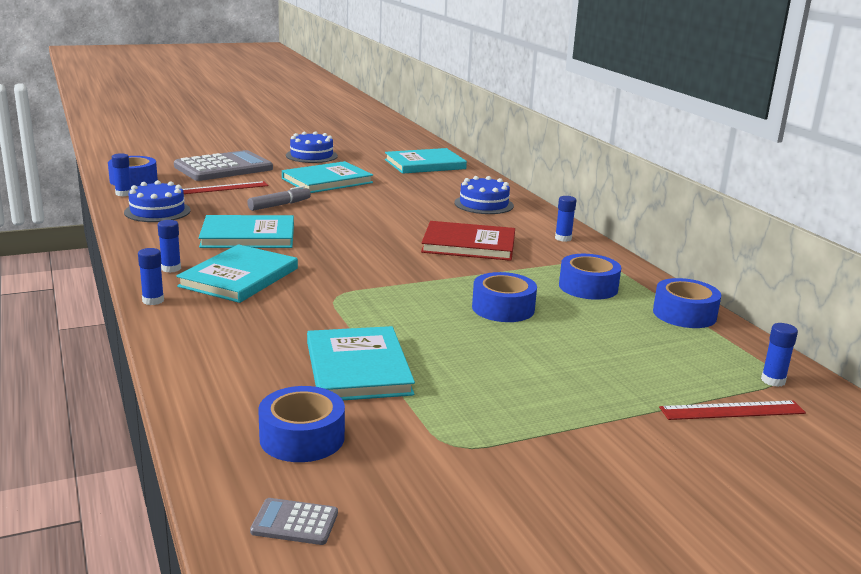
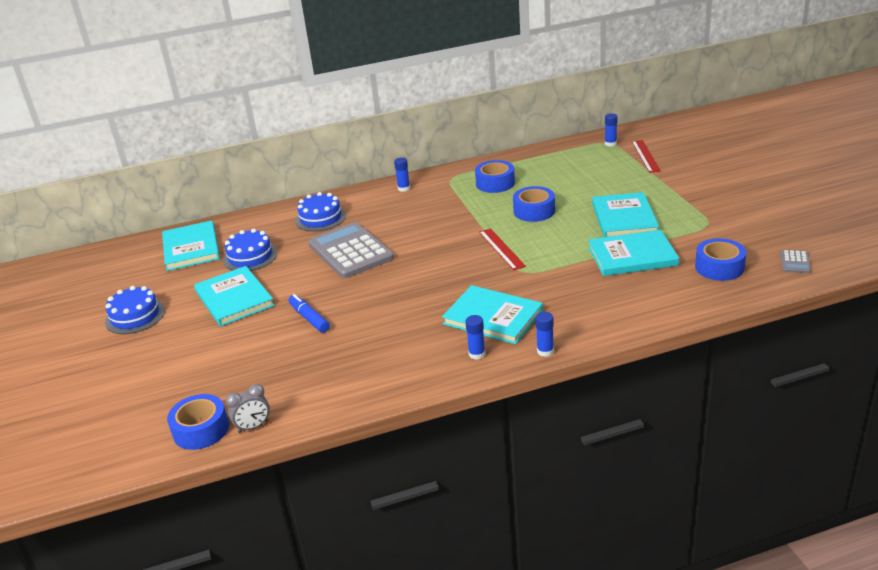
camera: 80 degrees left, 10 degrees up
(123, 194) = (253, 427): blue glue stick -> grey clock
(157, 211) = (319, 390): blue cake -> blue cake (250, 257)
(223, 168) = (166, 371): grey calculator -> grey calculator (350, 251)
(224, 188) = (246, 359): red ruler -> red ruler (501, 249)
(248, 236) = (395, 325): turquoise book -> turquoise book (624, 218)
(279, 205) = (309, 318): grey marker -> blue marker
(469, 245) = (417, 224): red book -> none
(684, 314) = (532, 158): blue tape -> none

